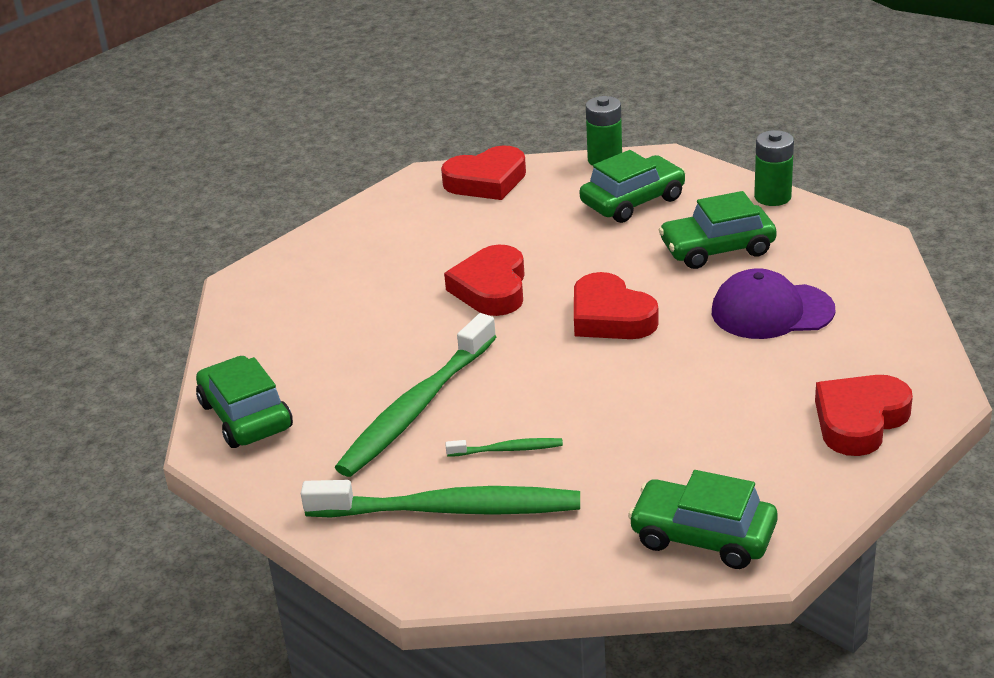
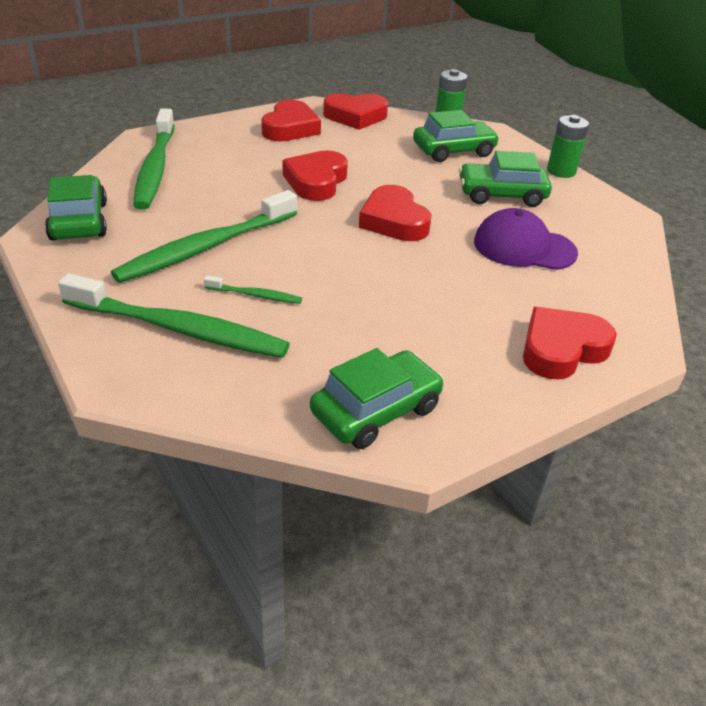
camera: 10 degrees right, 5 degrees up
(285, 321) = (155, 168): none -> green toothbrush
(415, 220) = (290, 128): none -> red heart
(703, 536) = (376, 410): green car -> green car turned 105 degrees clockwise

